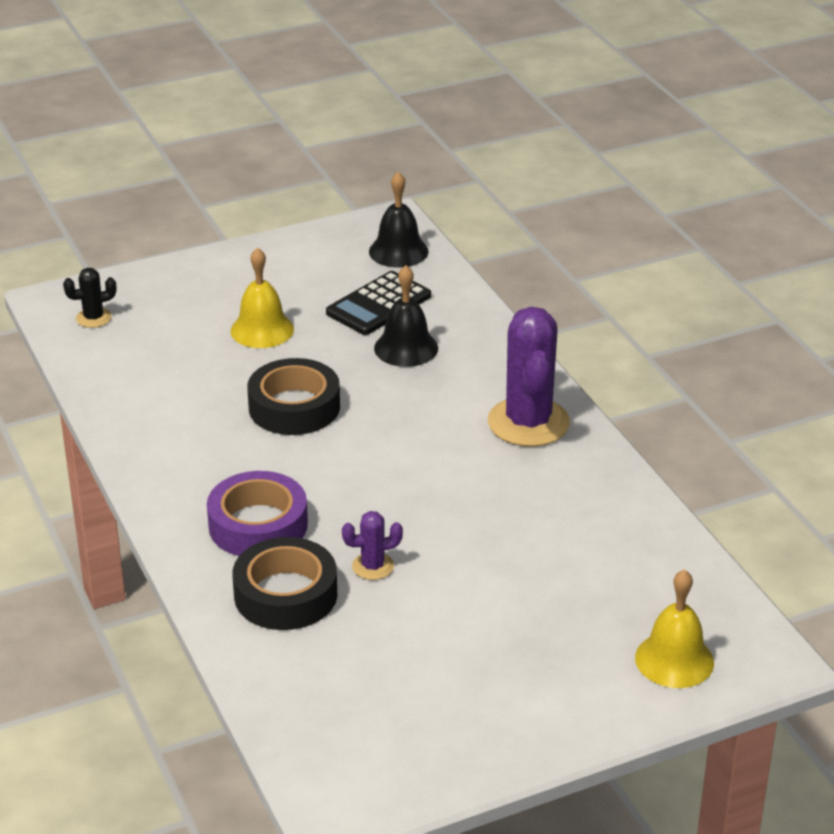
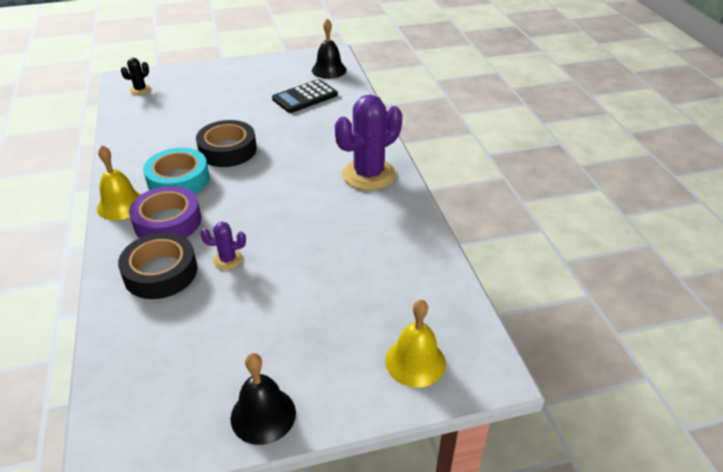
camera: 10 degrees right, 5 degrees up
(93, 318) = (140, 89): black cactus -> black cactus turned 45 degrees counterclockwise
(241, 462) = (178, 180): none -> turquoise tape
(262, 330) = (231, 104): yellow bell -> yellow bell (121, 205)
(406, 348) = (310, 122): black bell -> black bell (263, 415)
(528, 422) = (368, 174): purple cactus -> purple cactus turned 45 degrees clockwise

